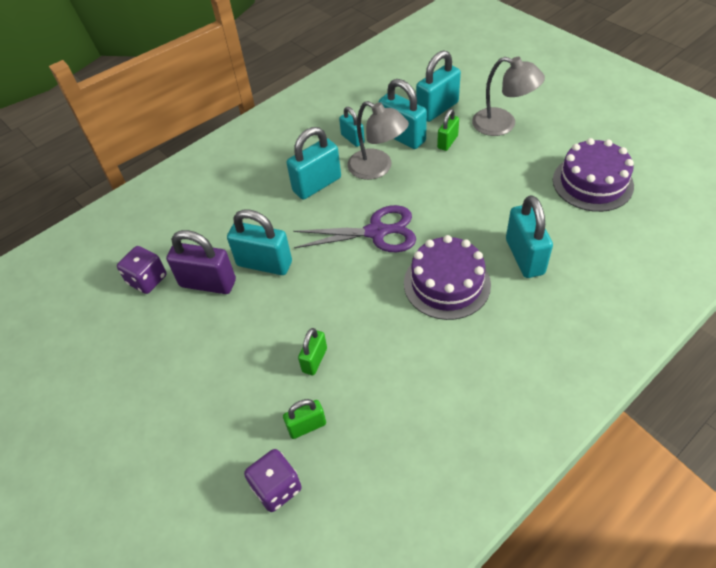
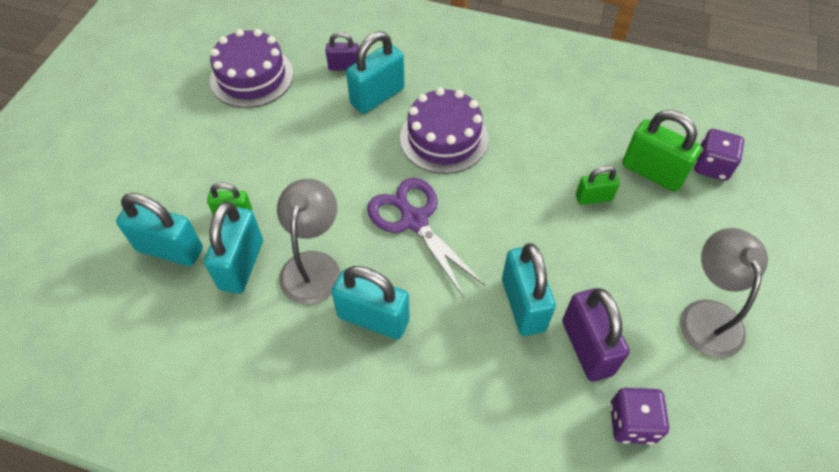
camera: 125 degrees left, 5 degrees up
(307, 426) = (652, 172): green padlock -> green padlock, size x1.74
(352, 139) = (268, 321): turquoise padlock -> none
(502, 125) = (181, 173): grey lamp -> grey lamp (708, 315)
(577, 246) = (344, 67): none -> purple padlock

